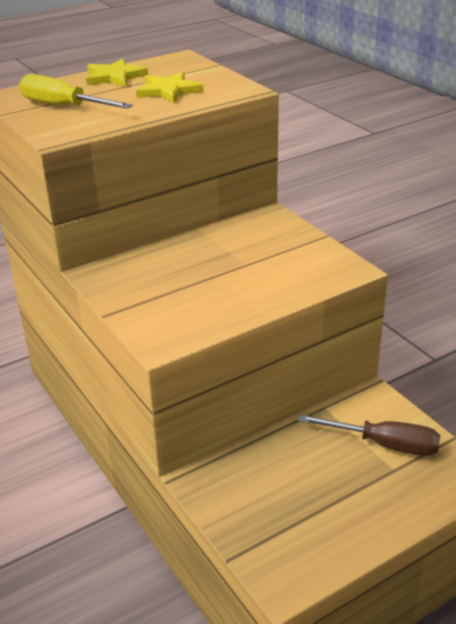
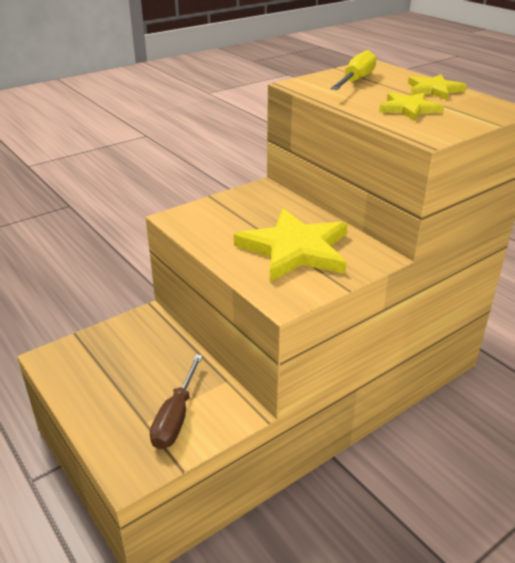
camera: 85 degrees right, 0 degrees up
(253, 258) = (295, 249): none -> yellow star

